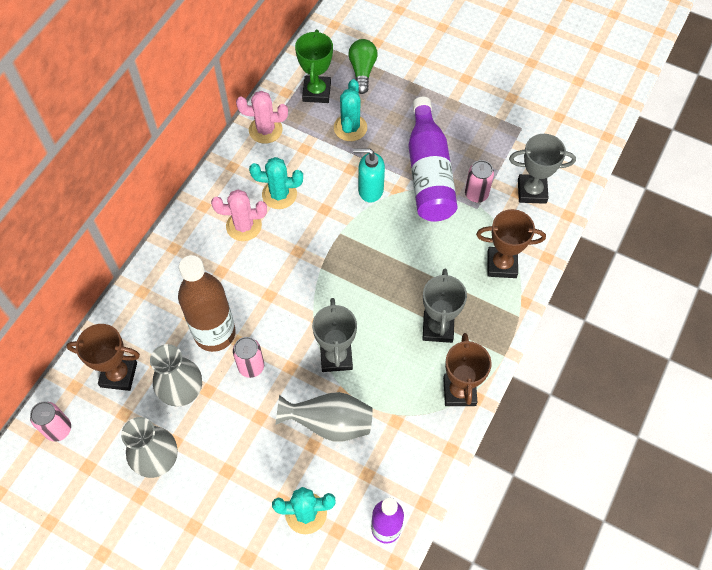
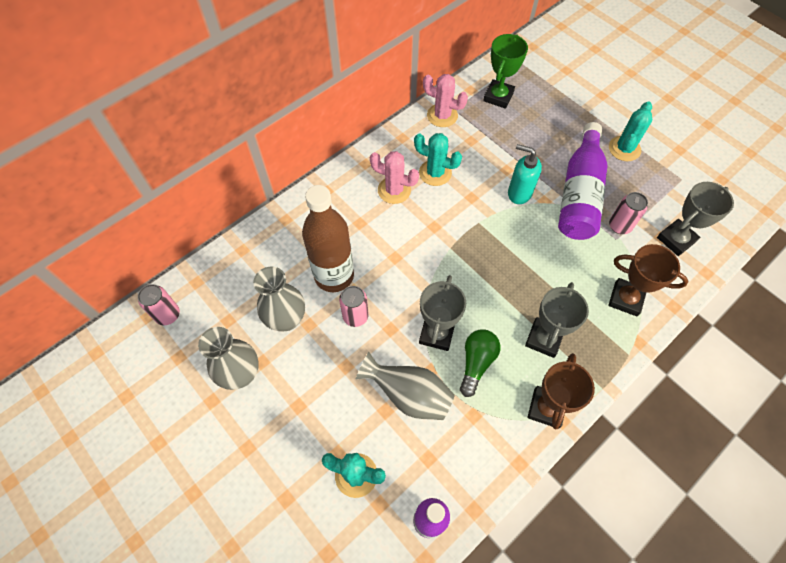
camera: 20 degrees right, 0 degrees up
(119, 374) = (237, 284): brown trophy -> none
(350, 128) = (518, 134): turquoise cactus -> turquoise cactus (624, 149)
(362, 71) = (545, 90): green light bulb -> green light bulb (476, 363)
(532, 191) = (676, 239): grey trophy -> grey trophy turned 60 degrees counterclockwise

